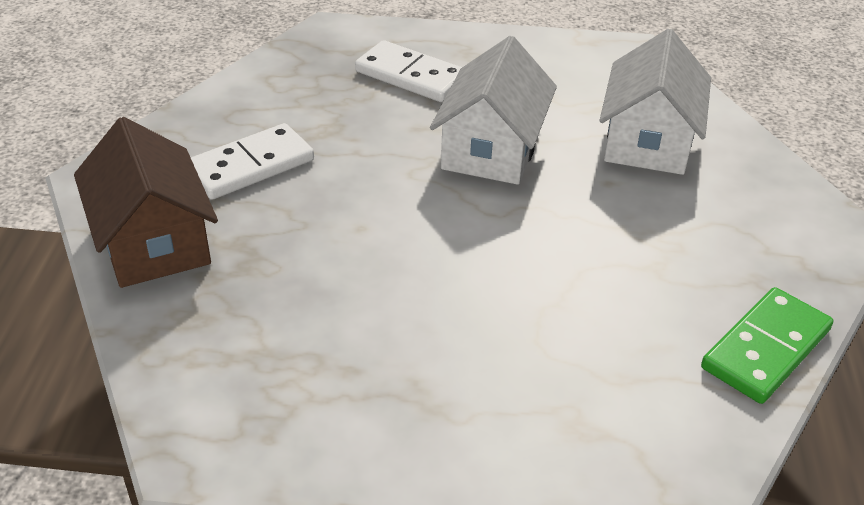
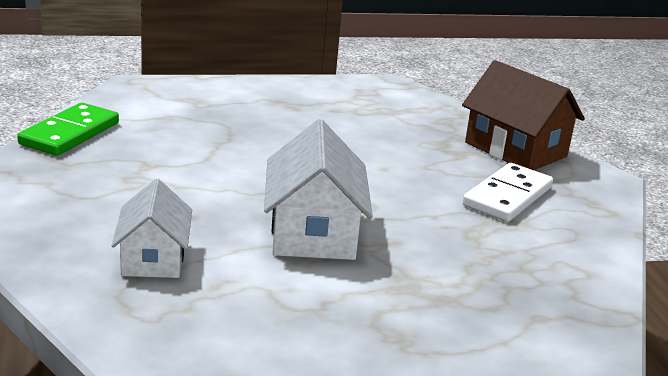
camera: 160 degrees right, 15 degrees down
(411, 76) = (444, 296): white domino -> none
(648, 140) = (153, 258): white house -> white house, size x0.65

